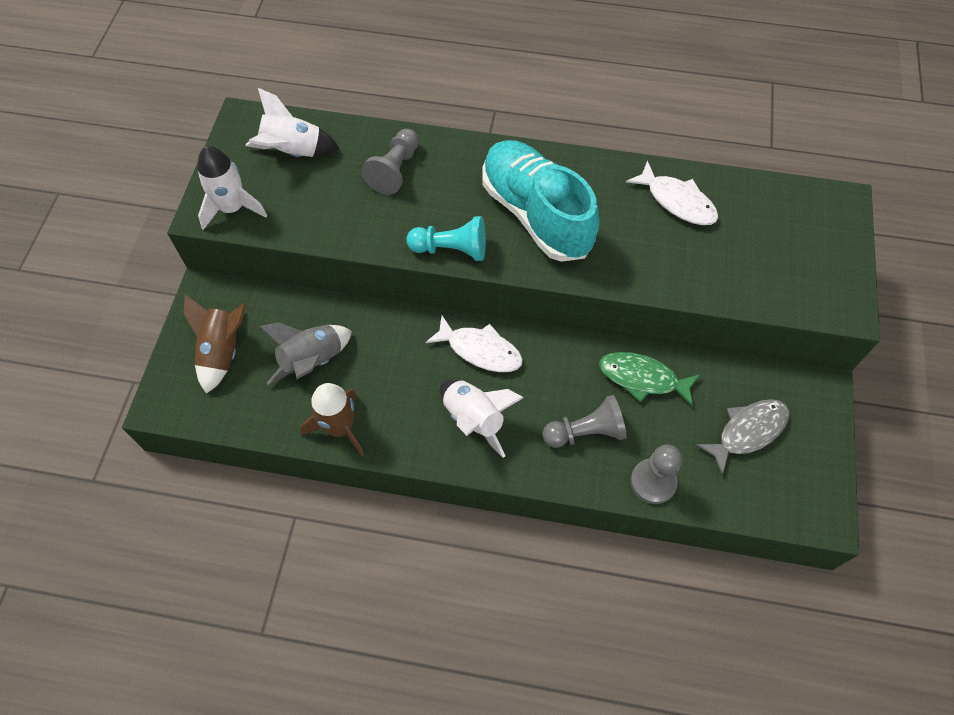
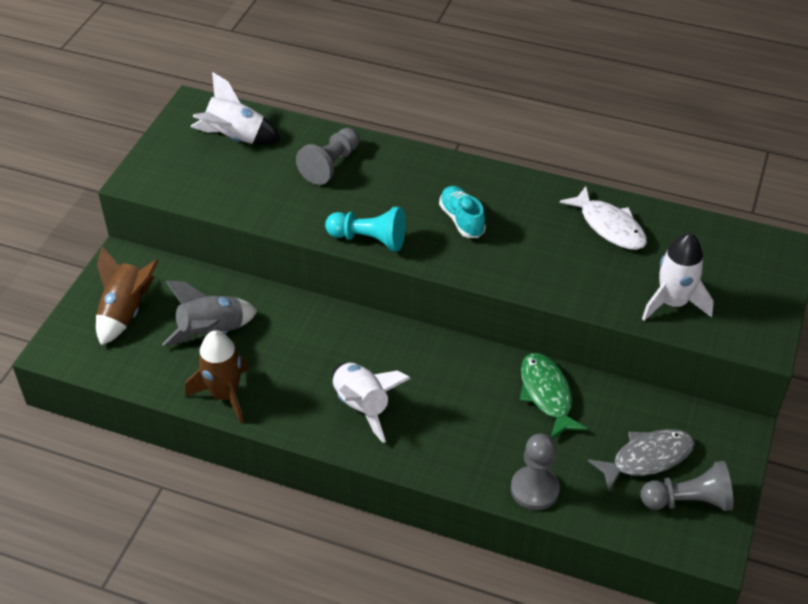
camera: 10 degrees right, 15 degrees down
(232, 208) = (165, 178): white rocket -> white rocket (673, 303)
(480, 350) = (383, 346): white fish -> none
(536, 214) = (462, 220): turquoise shoe -> turquoise shoe, size x0.46
(586, 432) = (475, 434): grey pawn -> grey pawn (688, 501)
(642, 378) = (547, 394): green fish -> green fish turned 45 degrees clockwise

